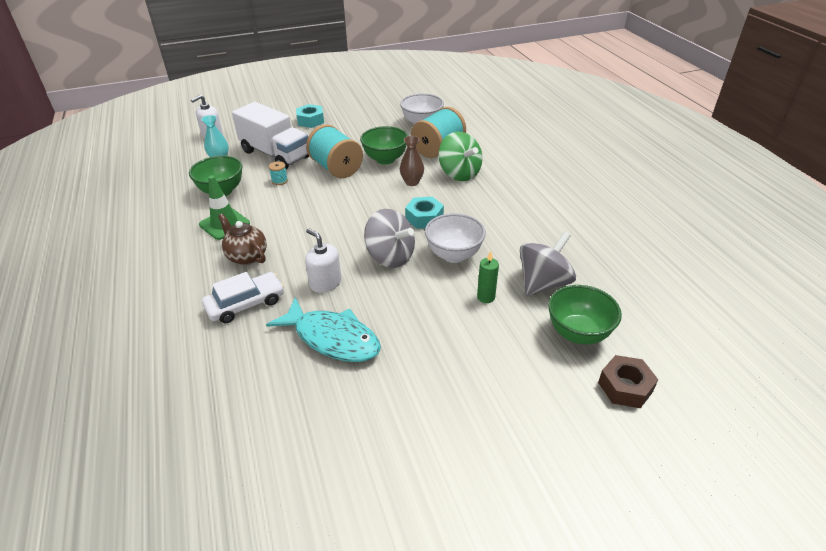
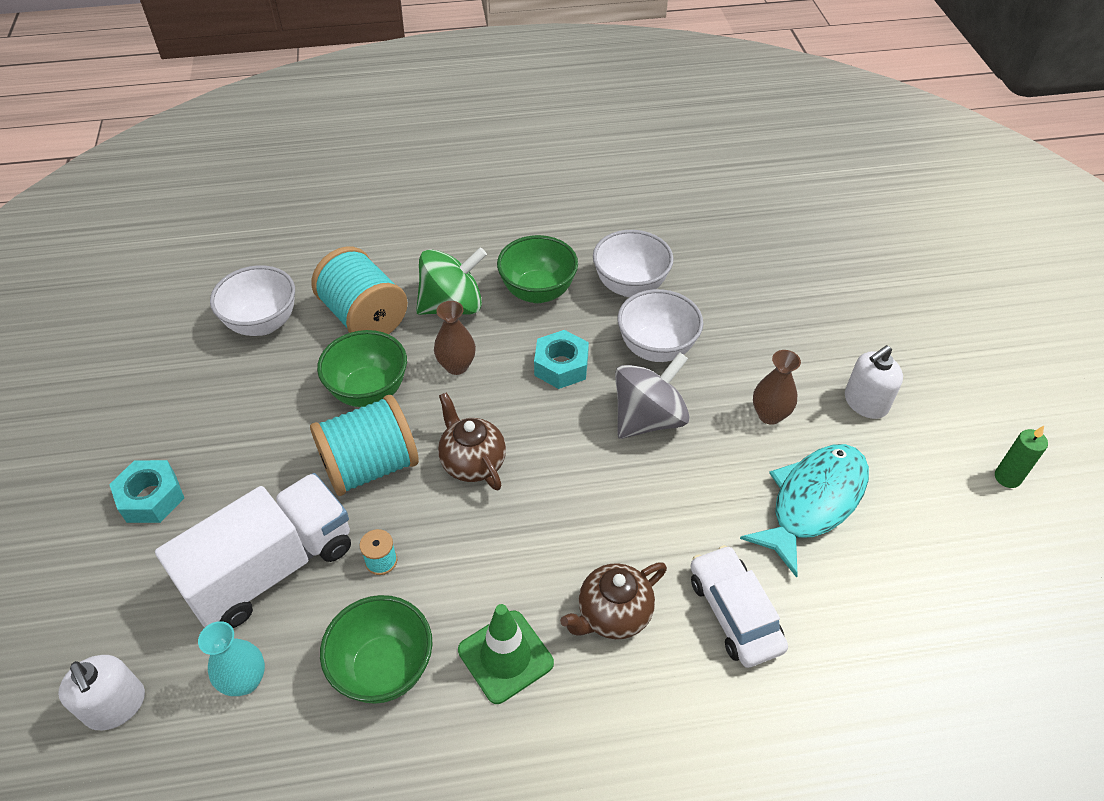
camera: 80 degrees left, 10 degrees up
(325, 283) = (697, 503): white soap dispenser -> white soap dispenser (865, 402)
(343, 197) = (472, 462): none -> brown teapot
(408, 313) = (769, 415): none -> brown vase
(486, 297) = (745, 334): green candle -> green candle (1007, 477)
(510, 238) = (630, 286): none -> white bowl
(543, 283) = (725, 277): grey spinning top -> none
(578, 333) = (811, 271): green bowl -> green bowl (538, 292)
(625, 387) = (886, 259): brown nut -> none

